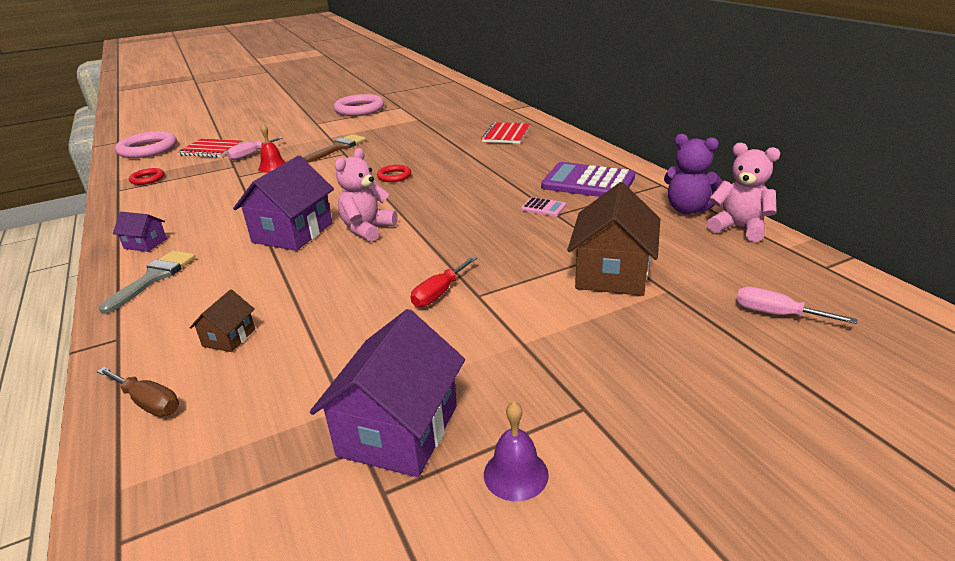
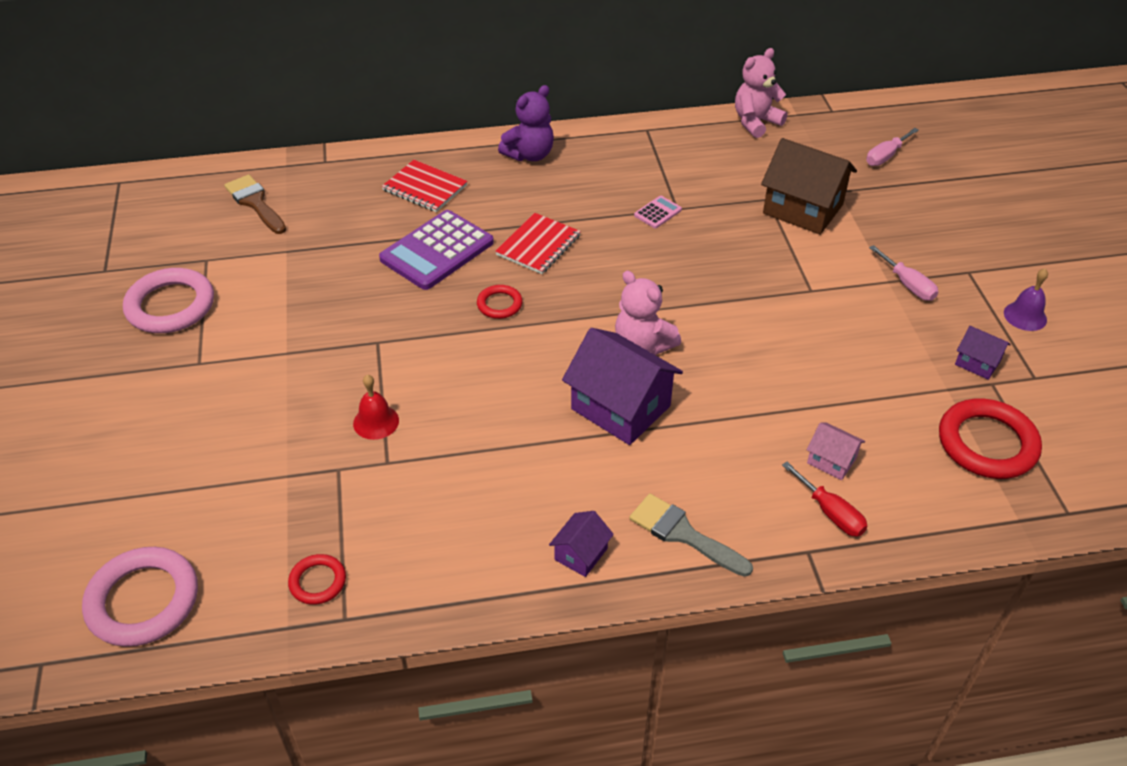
camera: 75 degrees left, 15 degrees up
(148, 402) = (919, 513): brown screwdriver -> none
(211, 150) = (227, 502): red notebook -> red notebook (538, 245)
(229, 337) = (831, 460): brown house -> pink house
(250, 155) = (299, 448): pink screwdriver -> pink screwdriver (907, 285)
(251, 450) = (987, 443): none -> red ring
(338, 148) = (347, 347): brown brush -> brown brush (255, 202)
(398, 430) = (977, 363): purple house -> purple house, size x0.49
(439, 293) = (799, 313): red screwdriver -> red screwdriver (830, 513)
(588, 182) = (614, 169): purple calculator -> purple calculator (437, 251)
(688, 209) = (708, 134): purple teddy bear -> purple teddy bear (529, 155)

